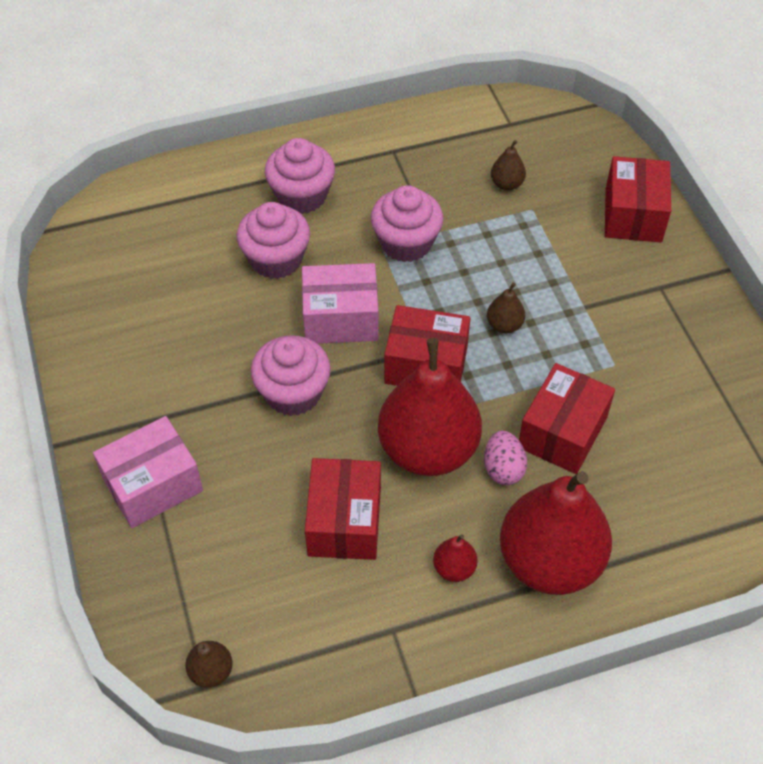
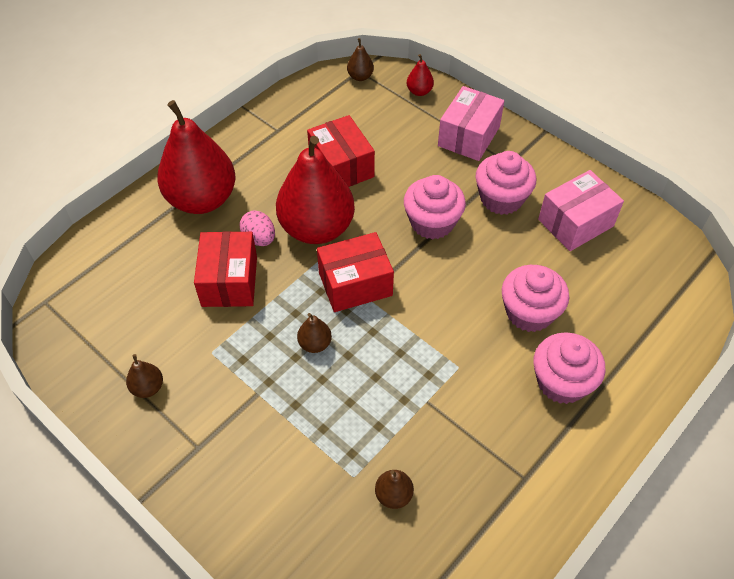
camera: 150 degrees right, 0 degrees up
(341, 318) = (442, 289): pink box -> pink box (575, 223)
(406, 243) = (440, 380): pink cupcake -> pink cupcake (501, 198)
(454, 568) = (259, 171): red pear -> red pear (419, 91)
(633, 215) = (253, 521): red box -> none
(692, 359) = (148, 387): none -> brown pear

